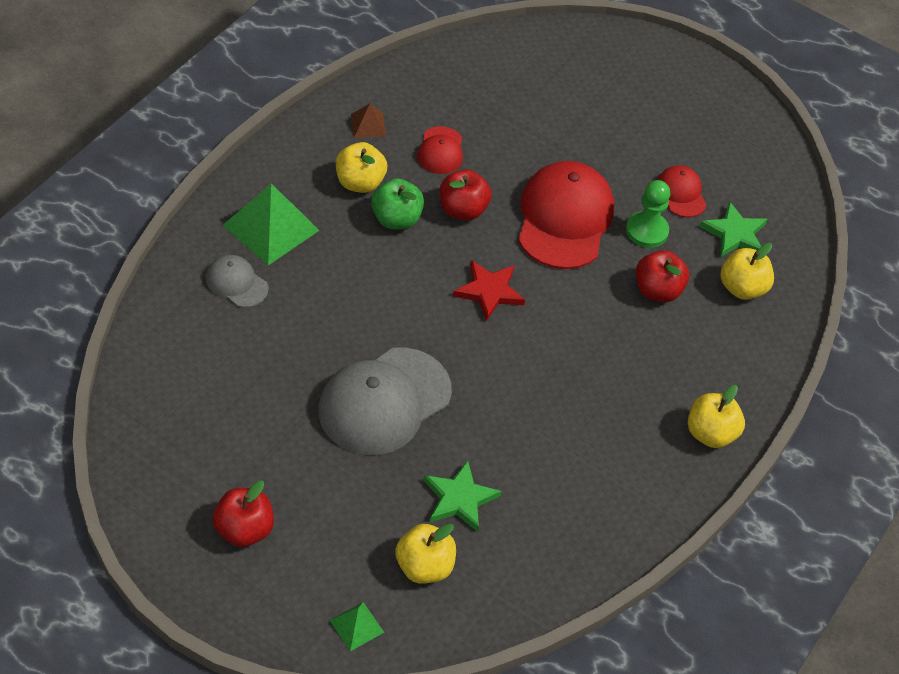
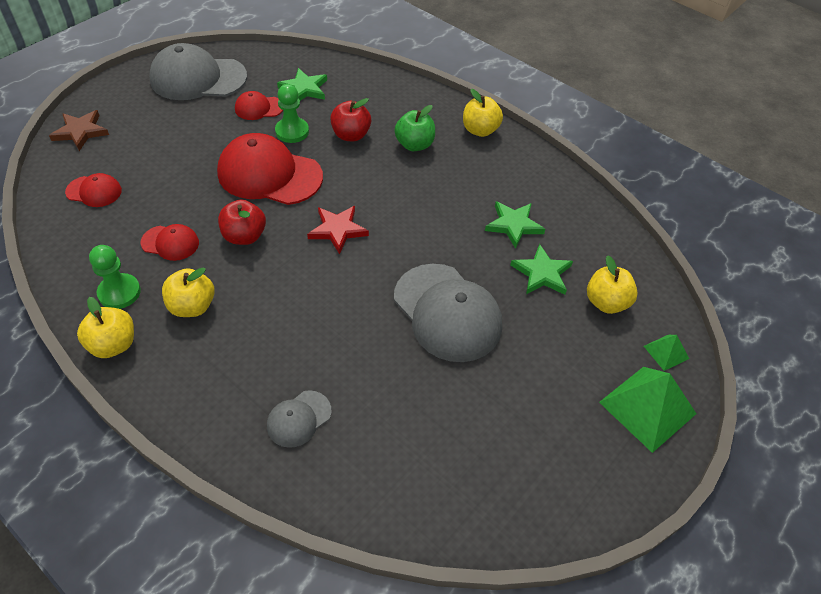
camera: 80 degrees left, 0 degrees up
(244, 530) = (584, 429): red apple -> none
(271, 227) = (232, 384): green pyramid -> green pyramid (647, 408)
(368, 125) = (119, 292): brown pyramid -> green pawn
(396, 219) = (244, 283): green apple -> green apple (414, 145)
(501, 77) = (94, 191): none -> red cap
(535, 470) = (513, 225): none -> green star
(590, 46) = (81, 132): none -> brown star
(719, 127) = (198, 78): none -> grey cap
(742, 288) = (355, 94): yellow apple -> yellow apple (113, 344)

